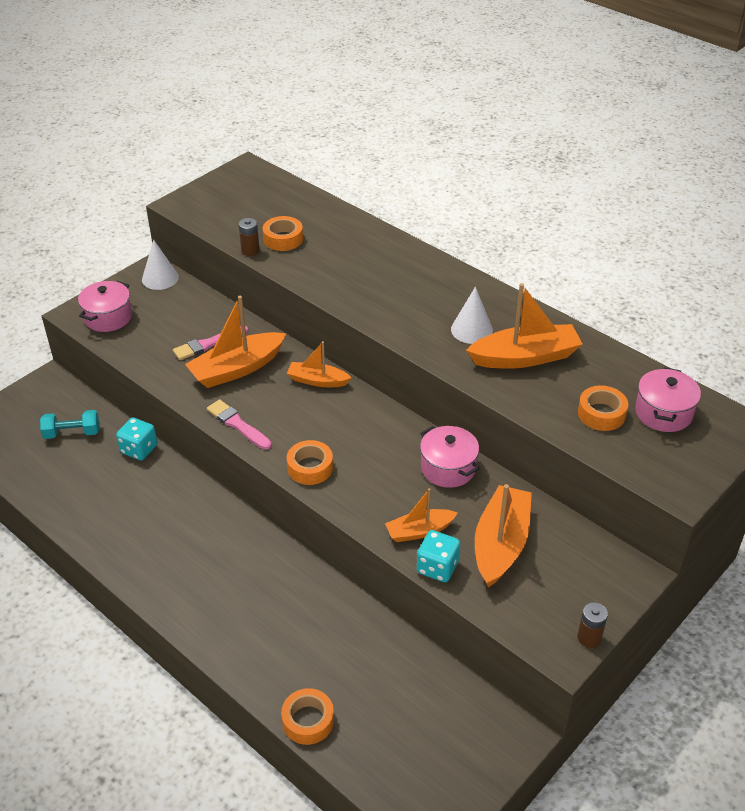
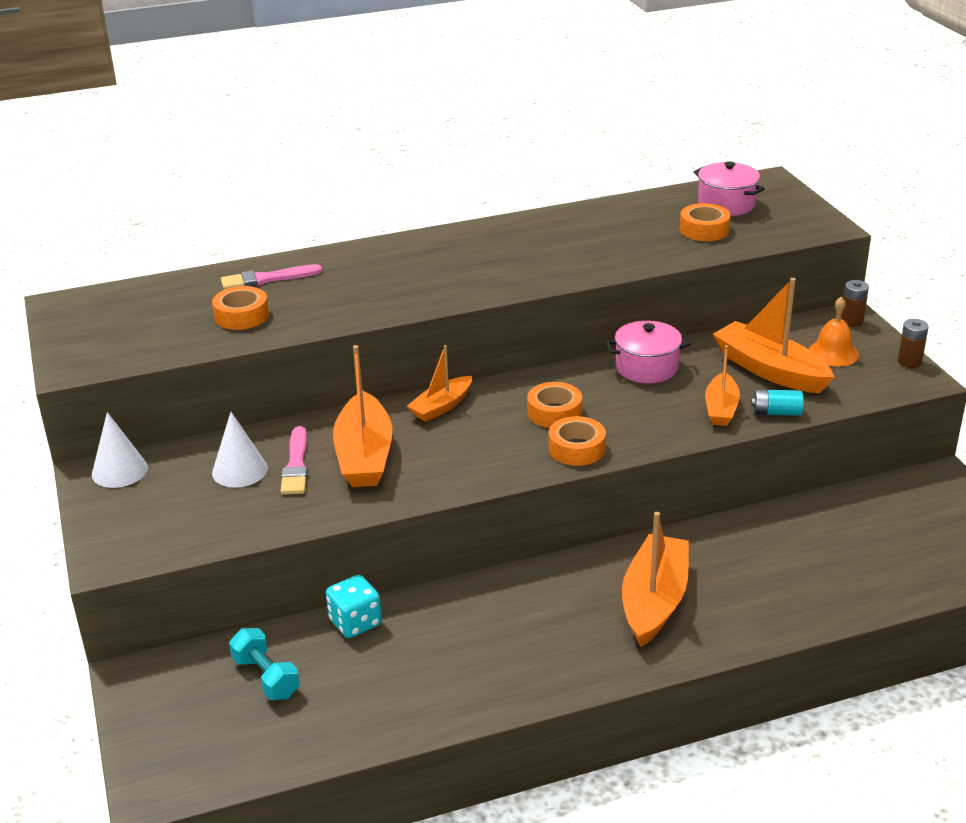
camera: 60 degrees left, 10 degrees down
(72, 433) = (266, 677): turquoise dumbbell -> turquoise dumbbell turned 60 degrees counterclockwise
(108, 317) = (150, 532): pink pot -> none
(237, 424) = (462, 479): pink brush -> pink brush (267, 279)
(250, 250) = (236, 341): brown battery -> brown battery (851, 321)
(308, 721) = (864, 601): orange tape -> orange tape (554, 412)
(437, 567) = (776, 412): turquoise dice -> turquoise battery
(472, 330) = (526, 254): white cone -> white cone (240, 470)
(525, 357) = (593, 240): orange boat -> orange boat (654, 601)
(562, 579) = (833, 353): none -> orange bell

